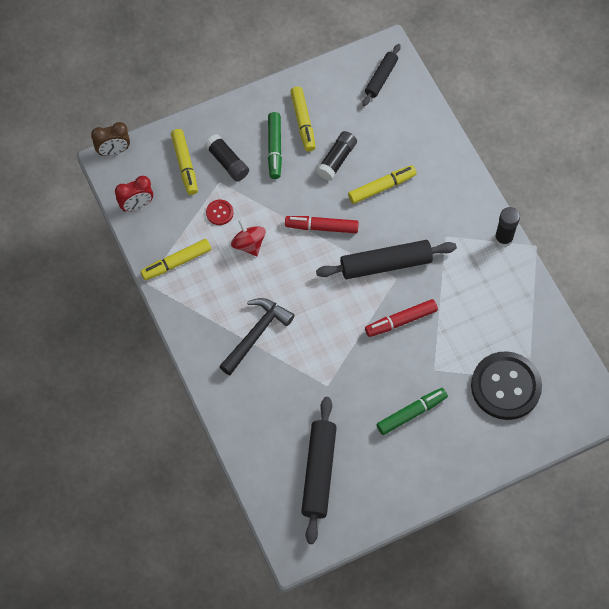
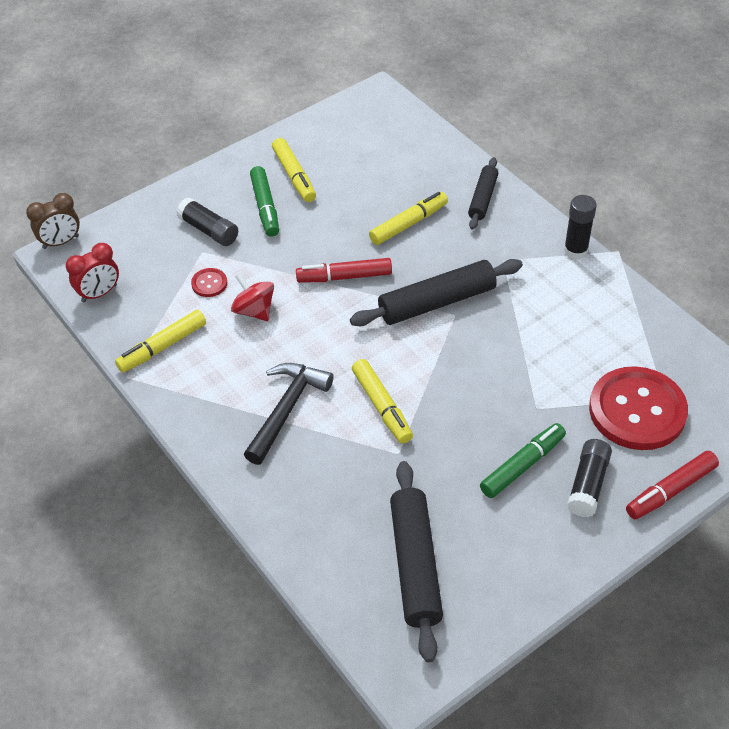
camera: 10 degrees left, 15 degrees down
(185, 165) = (155, 241): yellow marker -> yellow marker (382, 406)
(336, 160) = (345, 206): black glue stick -> black glue stick (588, 485)
(381, 78) = (377, 120): black rolling pin -> black rolling pin (482, 198)
(401, 321) = (475, 360): red marker -> red marker (670, 490)
(505, 386) = (637, 410): black button -> red button

